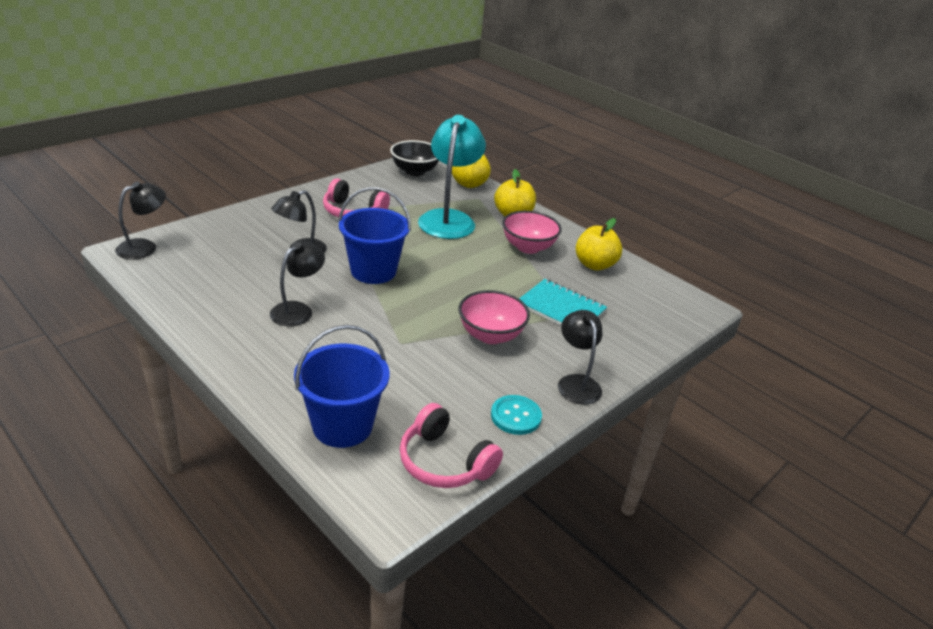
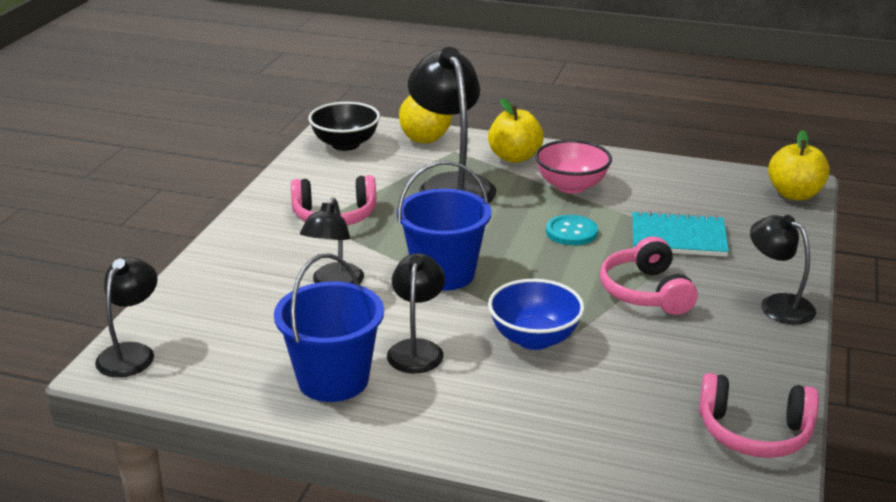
camera: 25 degrees left, 5 degrees down
(342, 426) = (618, 445): blue bucket -> blue bucket (333, 380)
(377, 334) = (534, 338): none -> blue bowl
(449, 219) = (452, 185): turquoise lamp -> black lamp
(490, 335) = (646, 292): pink bowl -> pink headphones
(516, 416) = (764, 360): turquoise button -> turquoise button (571, 232)
(594, 265) = (656, 180): yellow apple -> yellow apple (794, 194)

